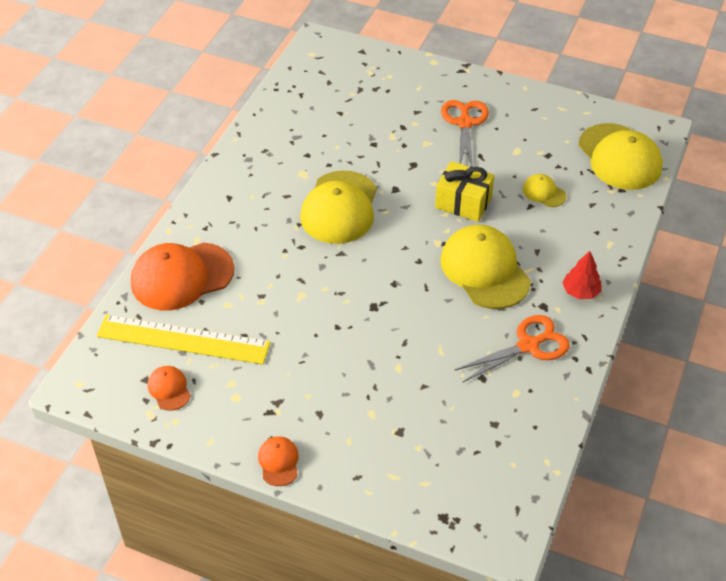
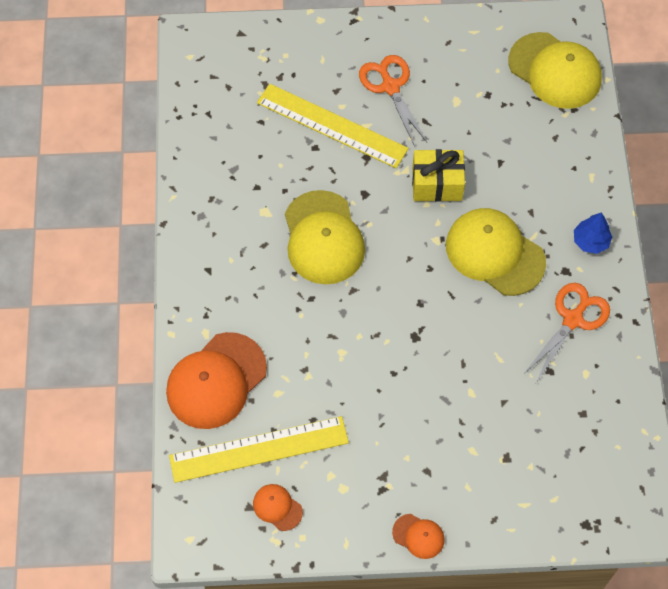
camera: 25 degrees left, 15 degrees up
(278, 462) = (418, 536): orange cap -> orange cap turned 150 degrees clockwise
(397, 134) = (331, 126): none -> yellow ruler
(544, 192) = (505, 141): yellow cap -> none
(580, 292) = (590, 241): red tree -> blue tree

